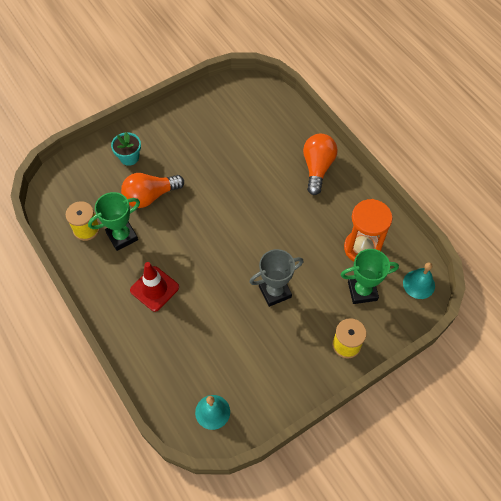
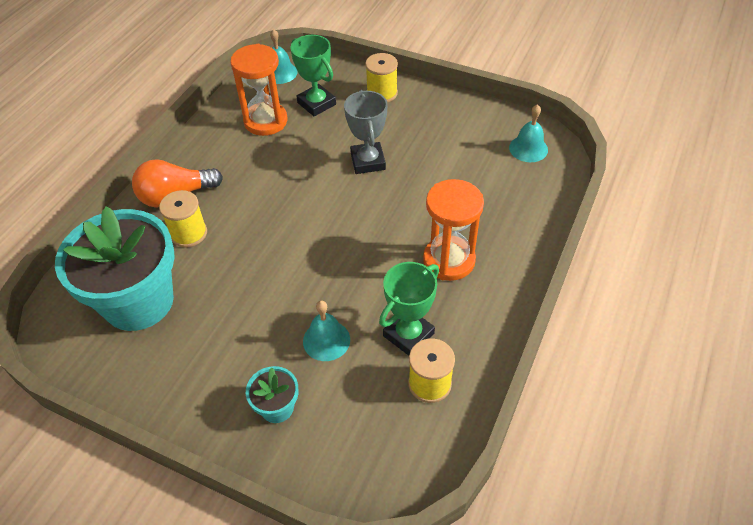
camera: 120 degrees left, 10 degrees down
(122, 236) = (408, 335): green trophy -> green trophy turned 75 degrees counterclockwise
(150, 196) = (326, 340): orange light bulb -> turquoise bell
(154, 289) = (449, 260): red traffic cone -> orange hourglass
(243, 124) = (138, 301): none -> turquoise flower pot
(275, 291) = (367, 161): grey trophy -> grey trophy turned 45 degrees clockwise
(279, 163) = (189, 233): none -> yellow spool

